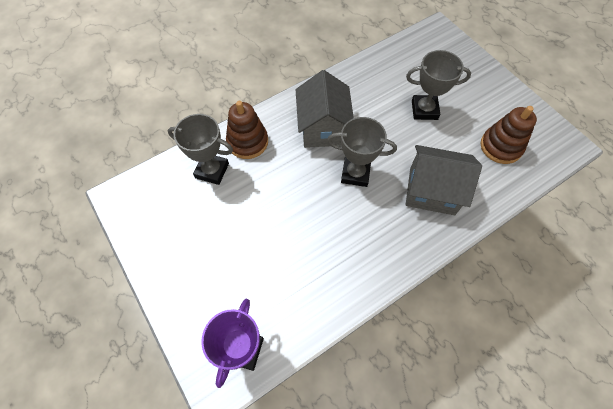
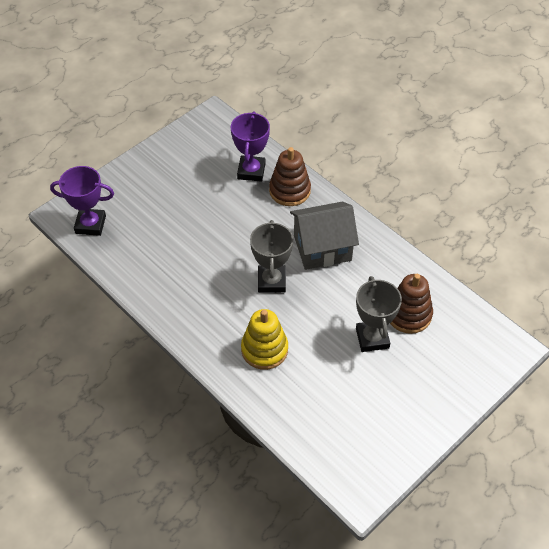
camera: 80 degrees right, 10 degrees down
(212, 170) = (251, 171): grey trophy -> purple trophy
(432, 191) = (264, 349): grey house -> yellow stacking toy
(501, 146) = (338, 417): brown stacking toy -> brown stacking toy (408, 314)

